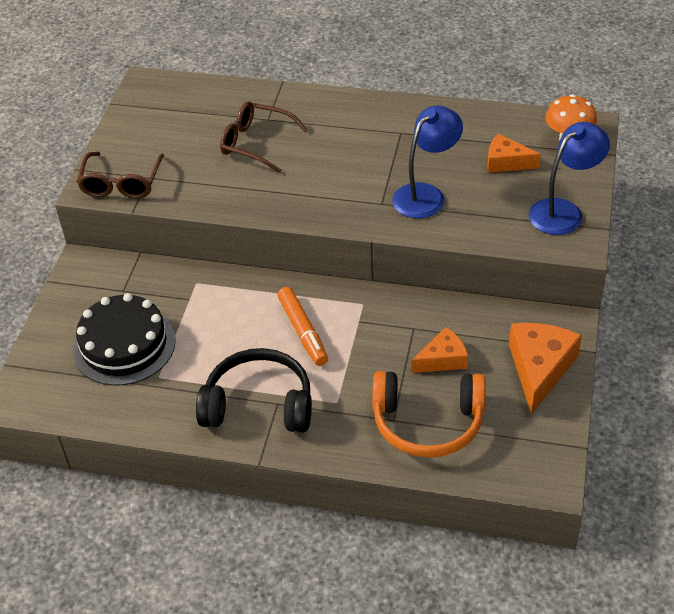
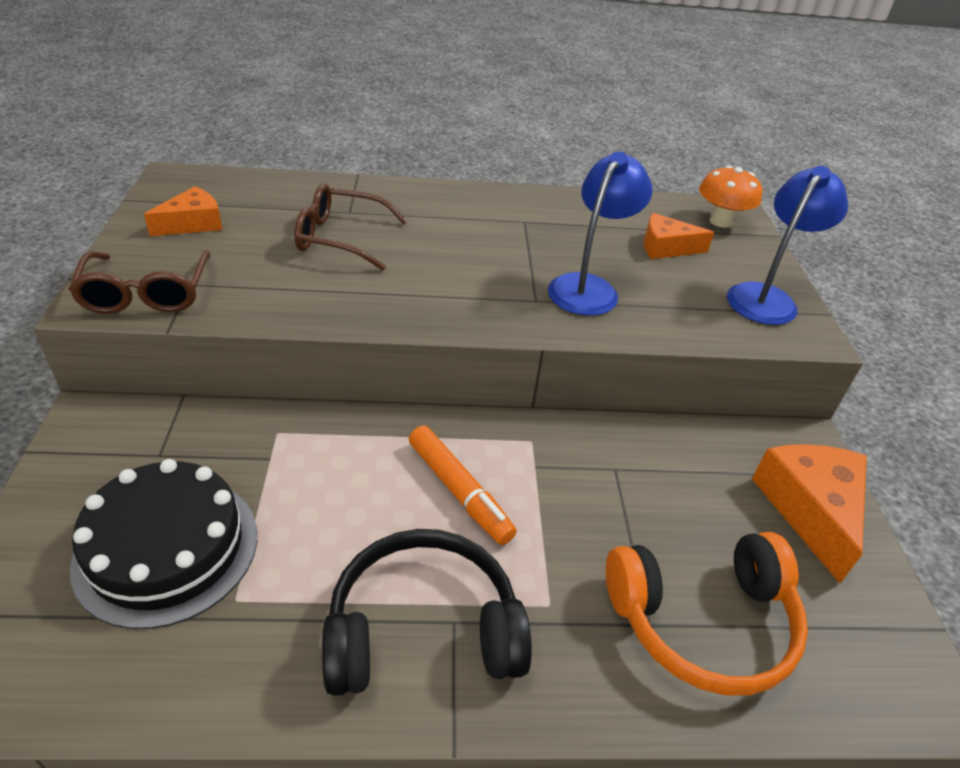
camera: 20 degrees left, 5 degrees down
(443, 359) = (676, 511): orange cheese -> orange cheese (193, 223)

